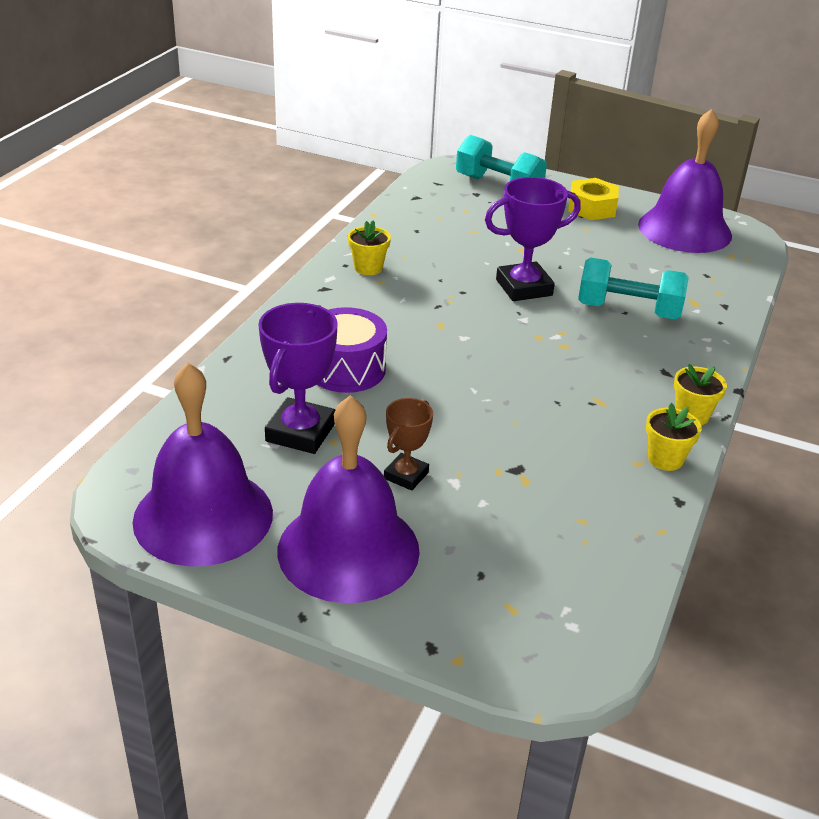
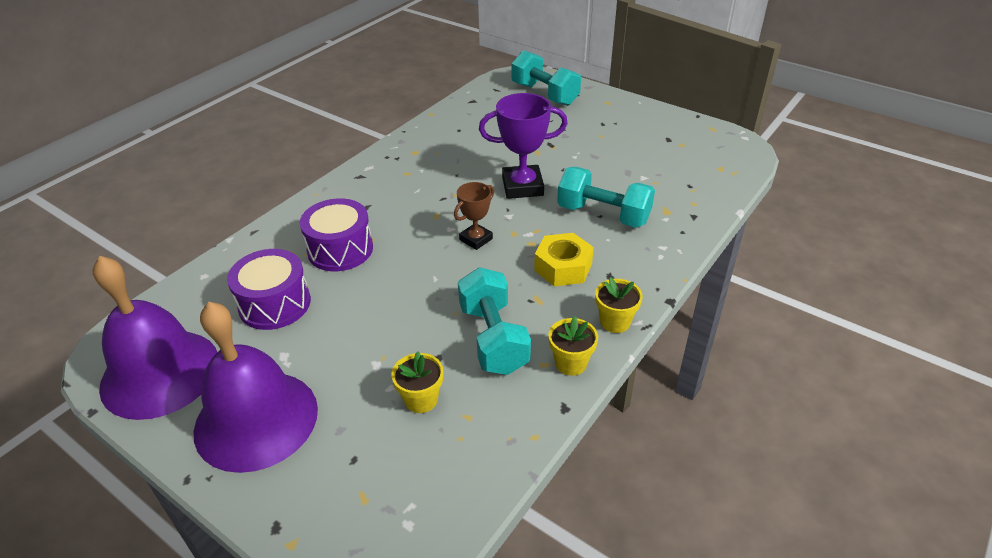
camera: 15 degrees right, 5 degrees up
(300, 432) = (275, 304): purple trophy -> purple drum
(368, 268) = (403, 160): yellow flower pot -> yellow flower pot (421, 399)
(406, 475) = (338, 354): brown trophy -> brown trophy (476, 239)
(571, 443) = (493, 338): none -> turquoise dumbbell
(591, 208) = (615, 117): yellow nut -> yellow nut (563, 267)
(684, 230) = (688, 142): purple bell -> none

